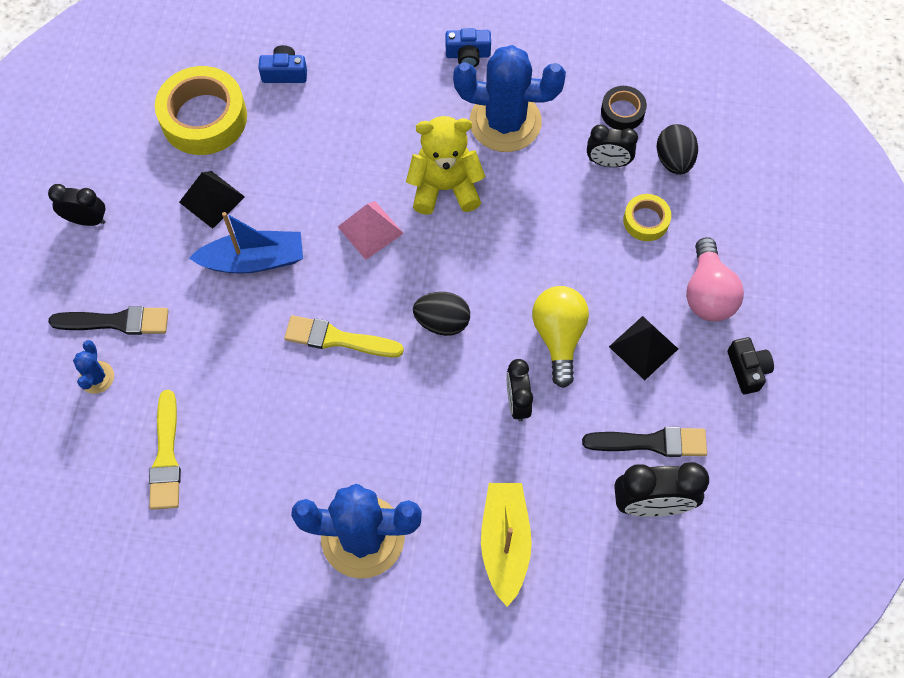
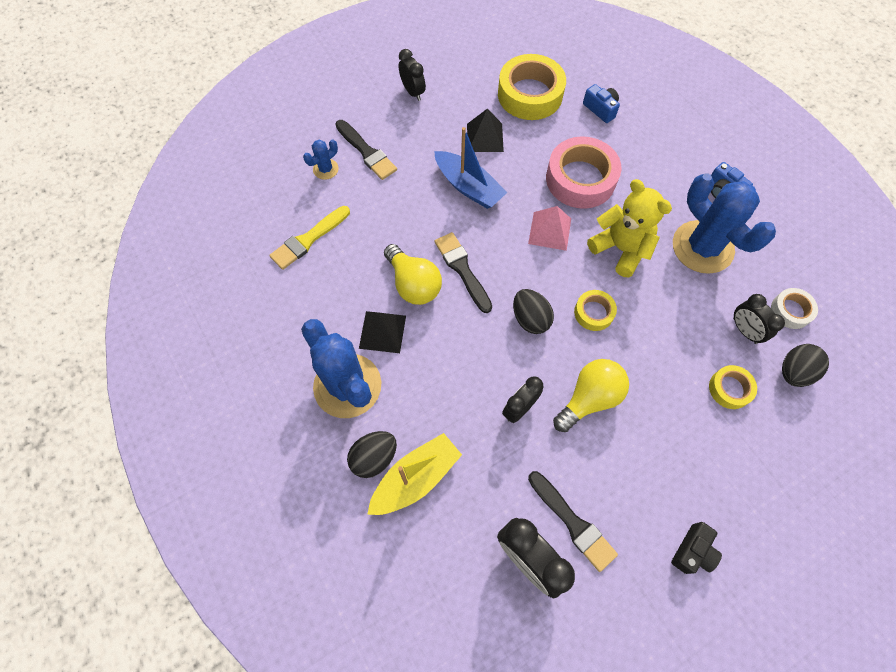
camera: 50 degrees right, 0 degrees up
(312, 395) = (413, 284): none -> yellow light bulb
(338, 339) = (462, 269): yellow brush -> black brush
(342, 157) = (580, 179): none -> pink tape
(455, 565) = (374, 458): none -> black egg
(484, 264) = (593, 313): none -> yellow tape
(622, 112) = (790, 311): black tape -> white tape
(643, 347) = (636, 461): black pyramid -> black pyramid (382, 332)
(707, 293) = (721, 475): pink light bulb -> none

